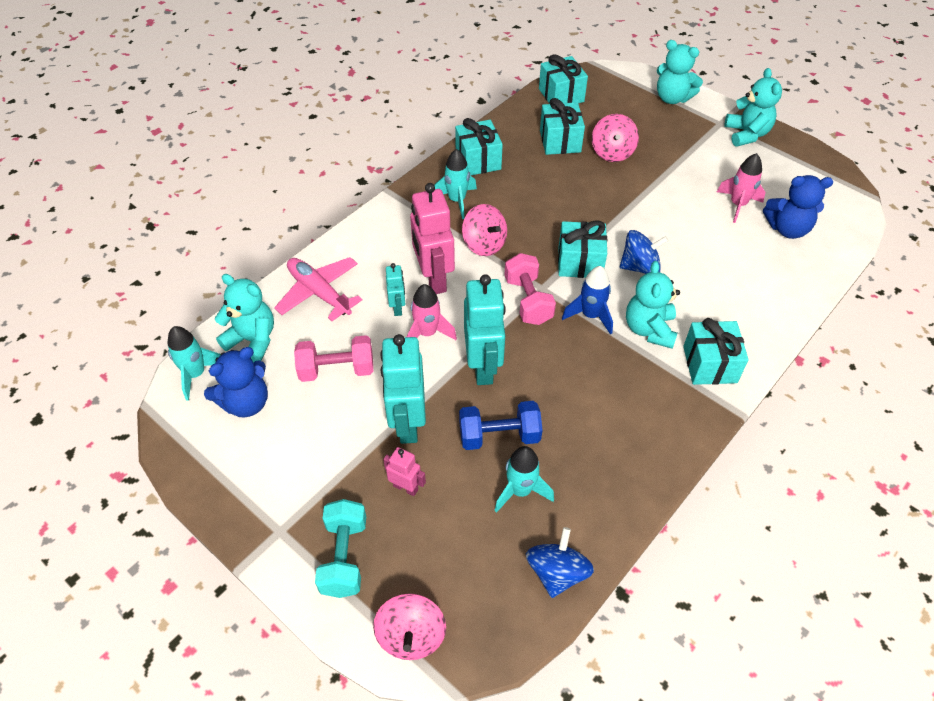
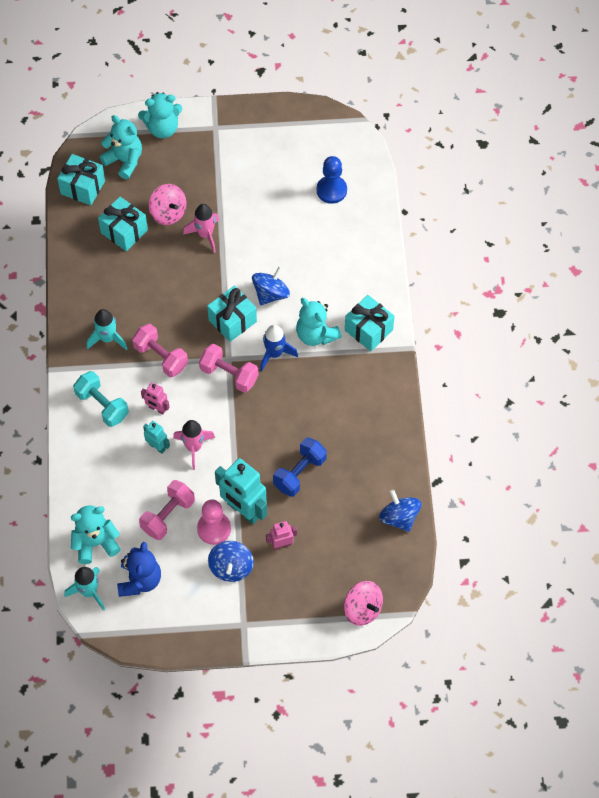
camera: 45 degrees left, 10 degrees up
(319, 293) = (98, 479): pink plane -> none
(334, 465) = (231, 567): none -> blue spinning top
(344, 557) = (290, 605): turquoise dumbbell -> turquoise dumbbell (102, 405)
(361, 416) = (214, 529): none -> pink pawn
(433, 279) = (157, 408): pink robot -> pink robot, size x0.50
(478, 160) = (86, 294): turquoise gift -> none
(483, 367) = (248, 440): turquoise robot -> none
(484, 244) = (161, 357): pink spinning top -> pink dumbbell
(520, 490) = (341, 493): turquoise rocket -> none
(737, 205) = (286, 194): pink rocket -> pink rocket (205, 235)
(746, 134) = (241, 125): turquoise teddy bear -> turquoise teddy bear (124, 161)
(787, 229) = (331, 190): blue teddy bear -> blue pawn

